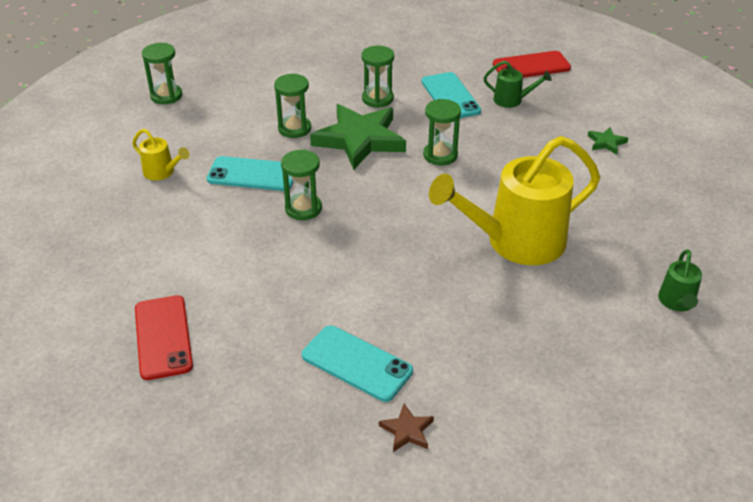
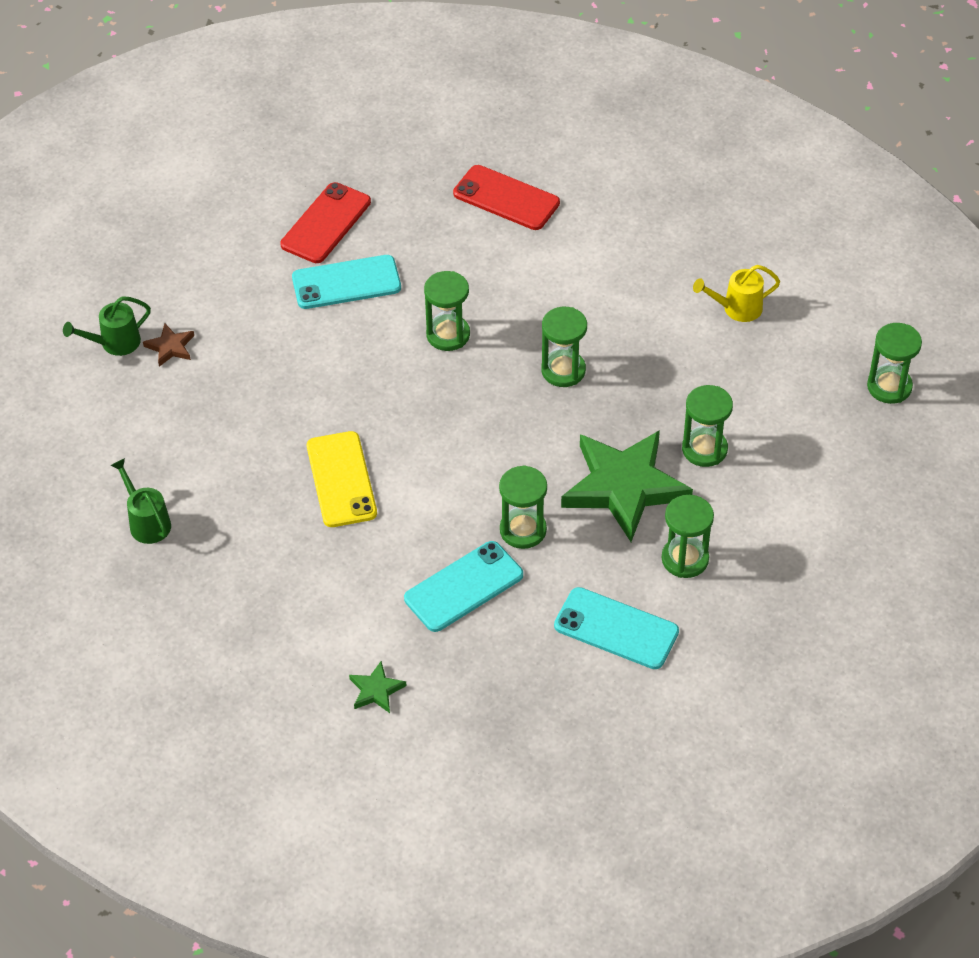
camera: 135 degrees right, 10 degrees up
(252, 174) = (659, 368): turquoise phone -> turquoise phone (464, 587)
(338, 276) = (448, 335): none -> green hourglass
(407, 431) = (258, 267): brown star -> brown star (170, 347)
(512, 100) = (543, 680): green watering can -> green watering can (114, 343)
(515, 242) = (341, 480): yellow watering can -> yellow phone
(531, 66) = (589, 767): red phone -> red phone (326, 223)

